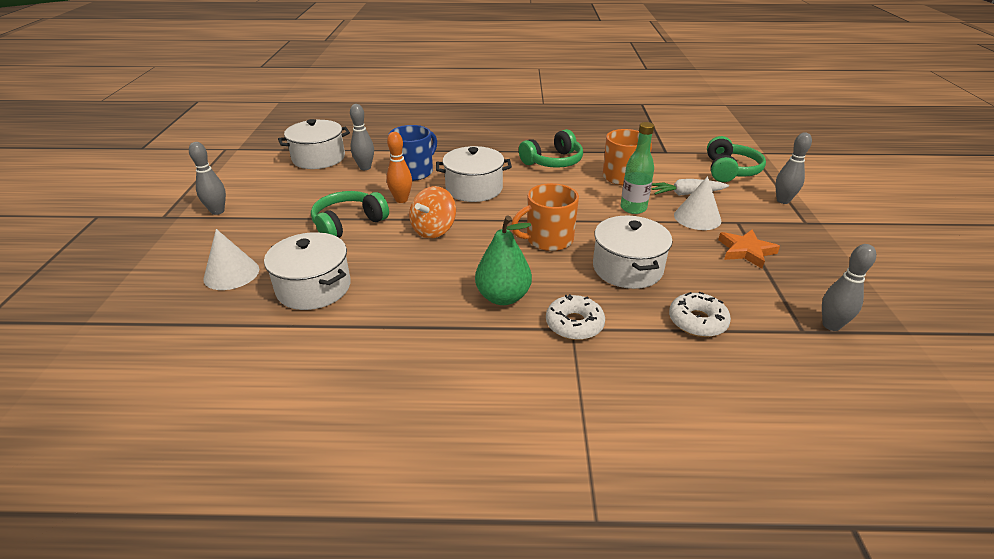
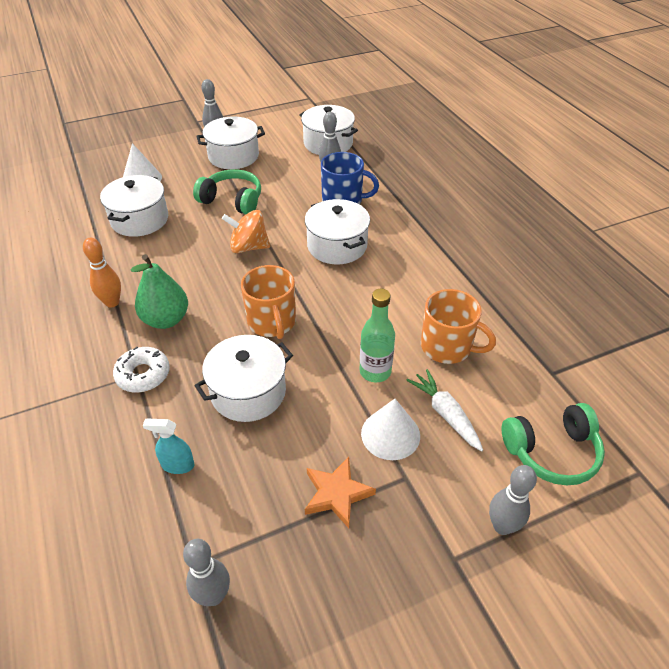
camera: 65 degrees right, 10 degrees up
(270, 208) = (233, 156): none -> white pot
(401, 200) = (287, 212): orange bowling pin -> orange bowling pin (112, 302)
(548, 239) = (272, 322): orange mug -> orange mug turned 150 degrees counterclockwise
(553, 161) = (439, 281): green headphones -> none
(697, 321) = (177, 465): white donut -> turquoise spray bottle

